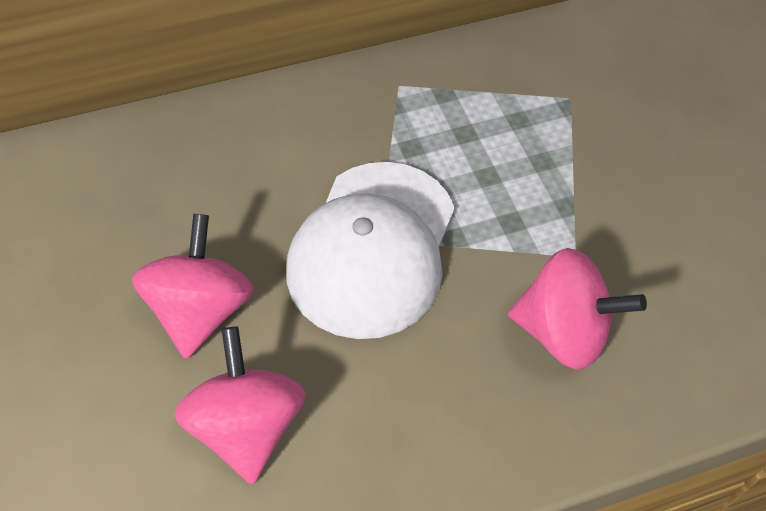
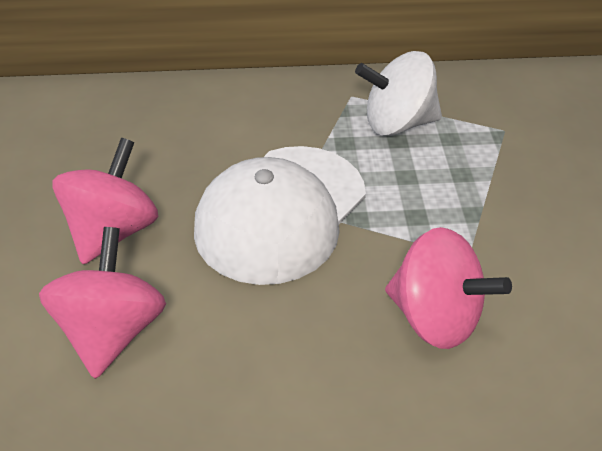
camera: 15 degrees right, 10 degrees down
(459, 112) = (397, 123): none -> white spinning top

